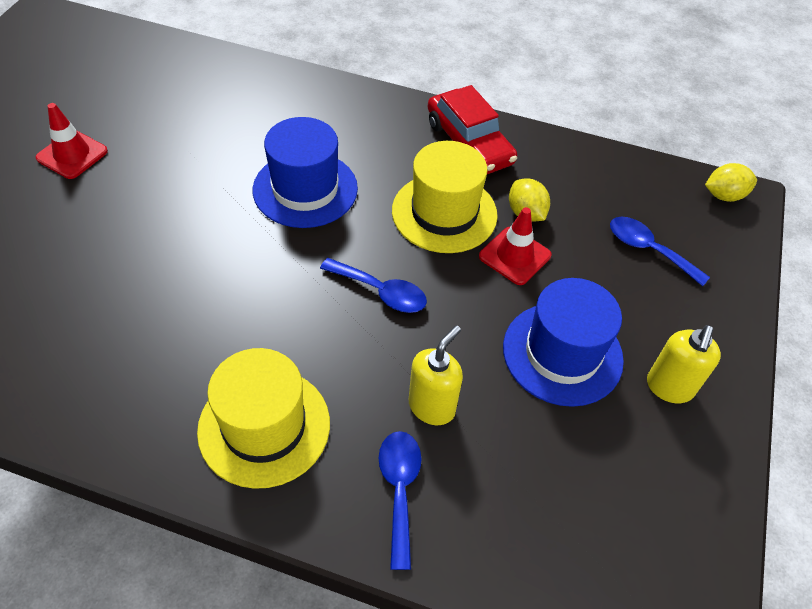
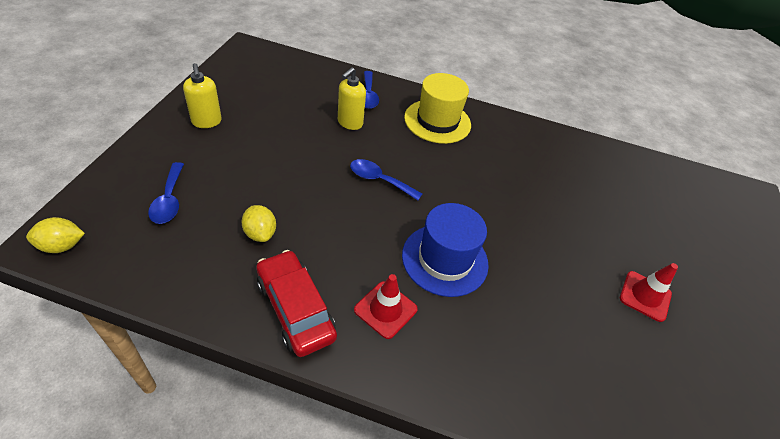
camera: 175 degrees right, 5 degrees down
(444, 213) = (329, 235): yellow hat -> none
(514, 256) = (280, 200): red traffic cone -> red traffic cone (385, 309)
(562, 353) = (266, 141): blue hat -> none
(648, 250) = (169, 200): blue spoon -> blue spoon turned 45 degrees clockwise
(669, 387) = (207, 122): yellow soap dispenser -> yellow soap dispenser turned 135 degrees clockwise

